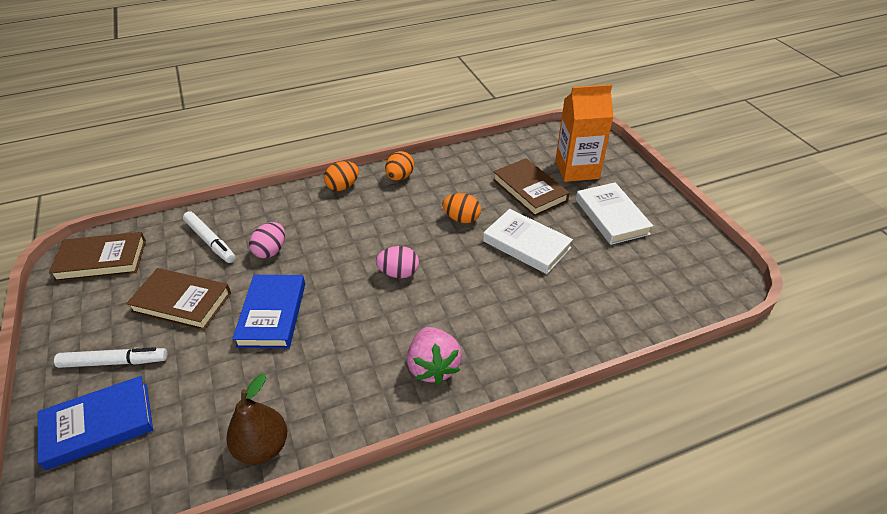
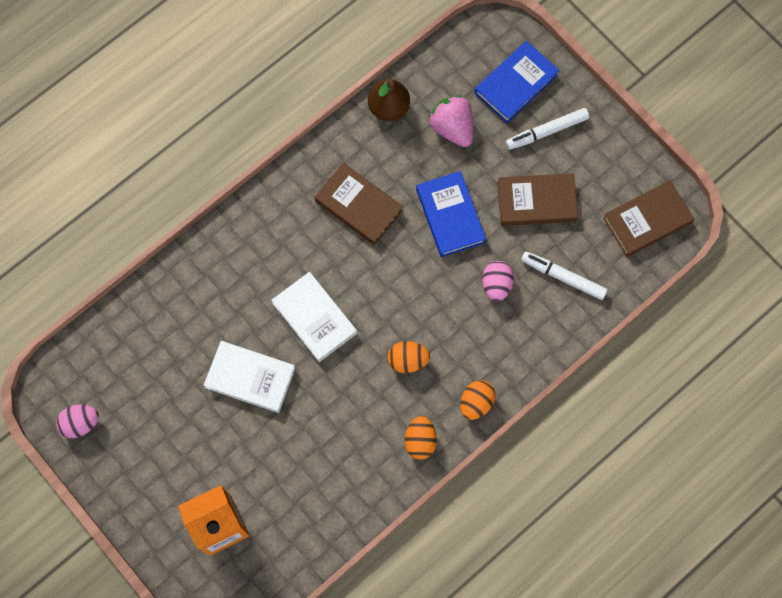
camera: 160 degrees right, 30 degrees up
(398, 273) = (361, 298): pink egg -> pink egg (80, 423)
(433, 367) = (292, 210): pink strawberry -> pink strawberry (452, 128)
(461, 219) = (327, 394): orange egg -> orange egg (407, 360)
(529, 190) = (267, 467): brown book -> brown book (358, 205)
(611, 217) = (170, 451): white book -> white book (314, 318)

